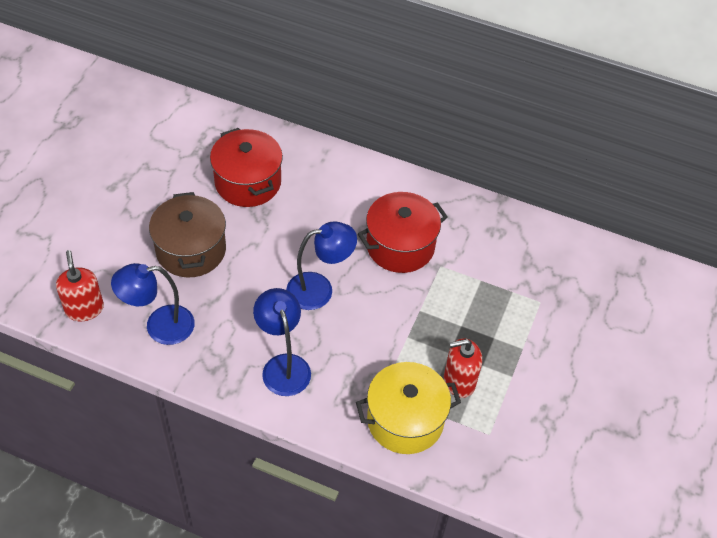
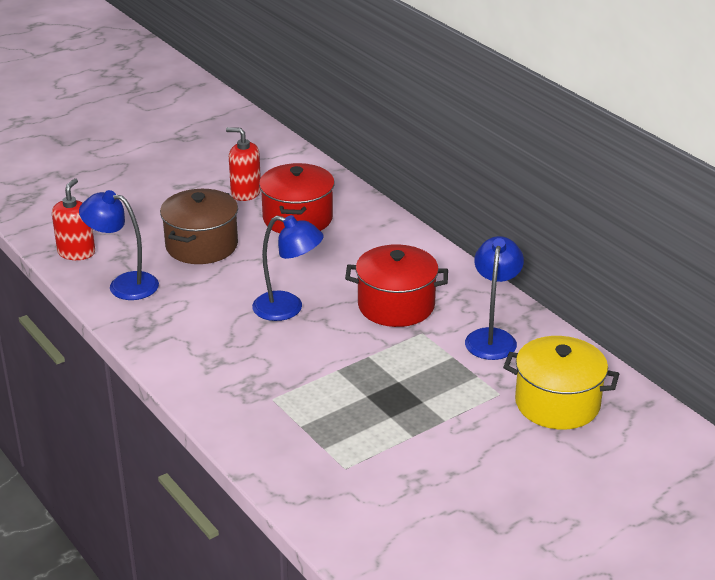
camera: 35 degrees right, 20 degrees down
(283, 365) = (201, 347): blue lamp -> blue lamp (492, 337)
(405, 420) = (273, 426): yellow pot -> yellow pot (557, 403)
(459, 381) = (354, 419): red soap dispenser -> red soap dispenser (245, 193)

